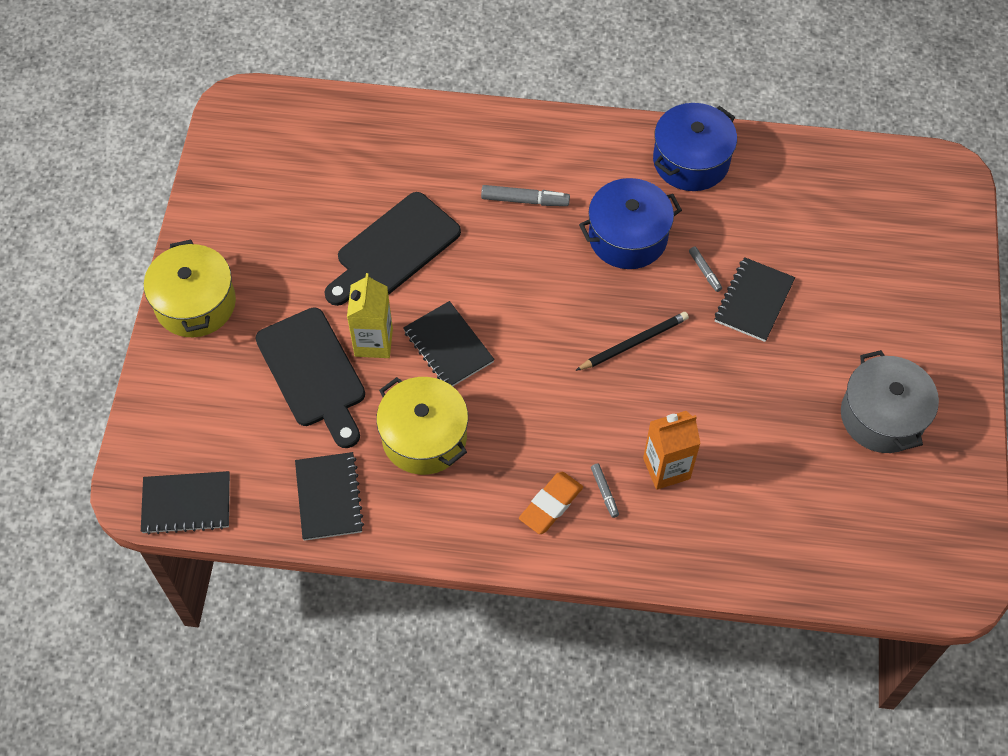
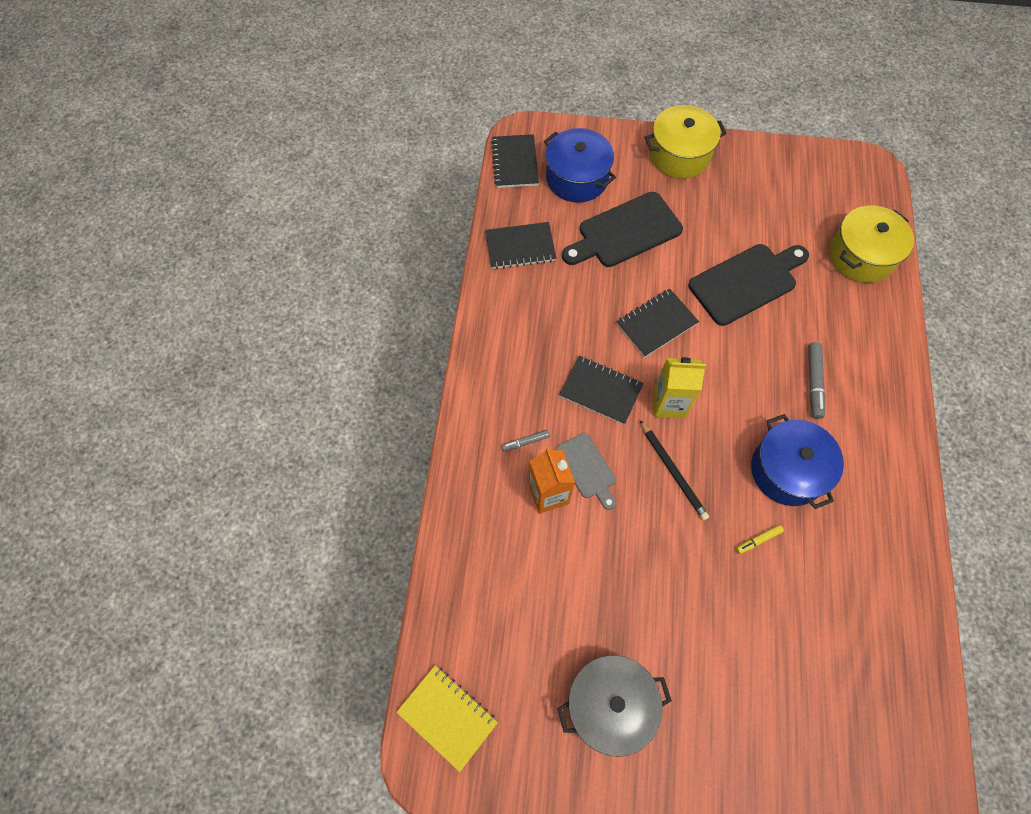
camera: 90 degrees right, 5 degrees up
(373, 342) = (656, 271): yellow carton -> yellow carton (669, 403)
(394, 249) = (746, 282): black cutting board -> black cutting board turned 105 degrees clockwise
(424, 437) = (572, 308): yellow pot -> yellow pot (861, 256)
(551, 505) = (514, 400): orange eraser -> none
(634, 428) = (587, 468): none -> grey cutting board
(691, 161) = (888, 535): blue pot -> blue pot (577, 178)
(704, 271) = (758, 540): grey marker -> yellow marker
(754, 301) = (730, 586): black notebook -> black notebook (600, 391)
(914, 569) = (447, 717): none -> yellow notebook

